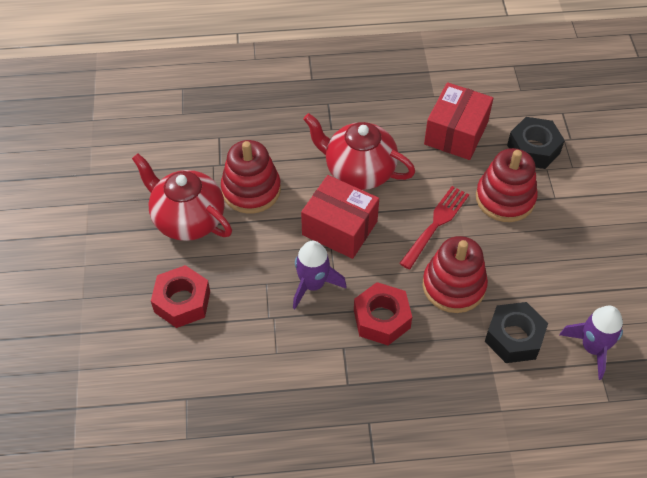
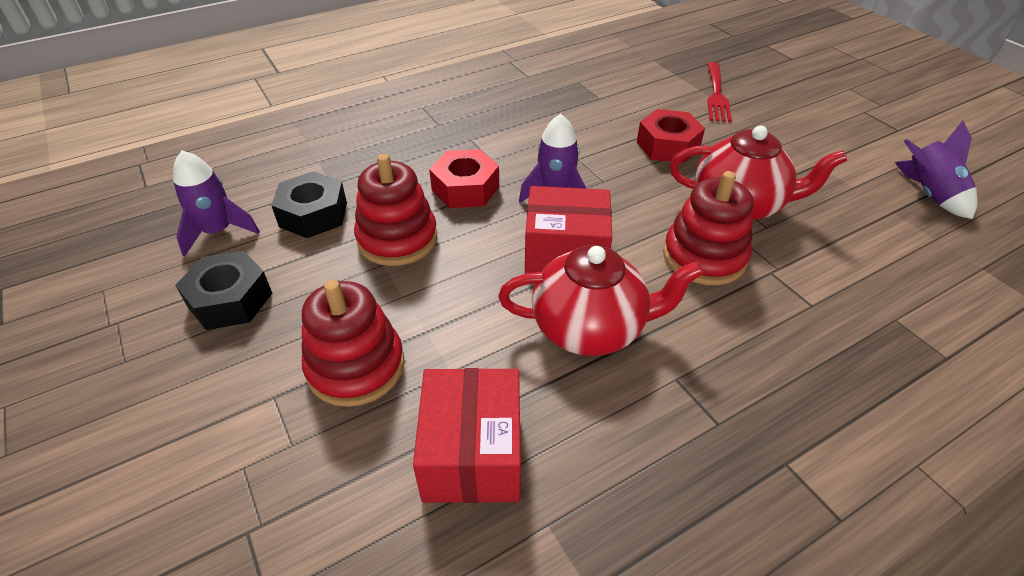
camera: 155 degrees right, 10 degrees down
(47, 177) = (928, 194): none -> purple rocket
(436, 224) = (446, 296): red fork -> red fork (716, 94)
(533, 149) = (321, 477): black nut -> black nut (230, 300)

